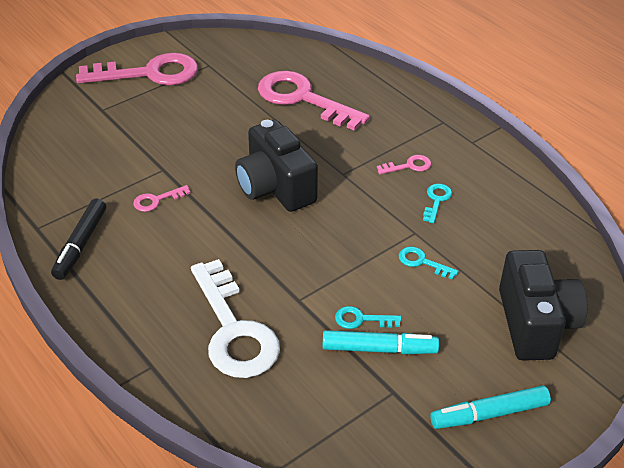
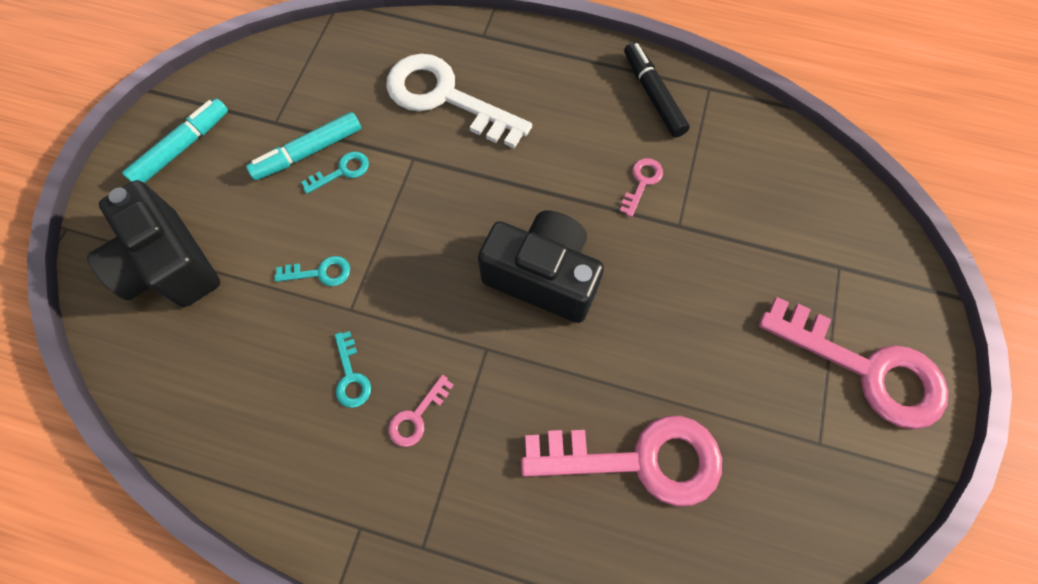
camera: 145 degrees right, 25 degrees up
(149, 73) = (866, 369): pink key -> pink key turned 105 degrees counterclockwise

